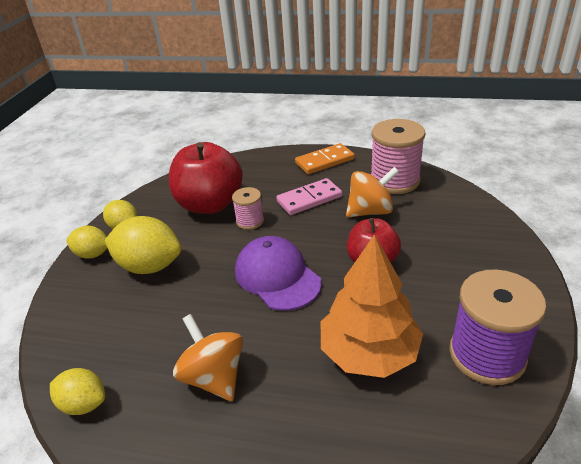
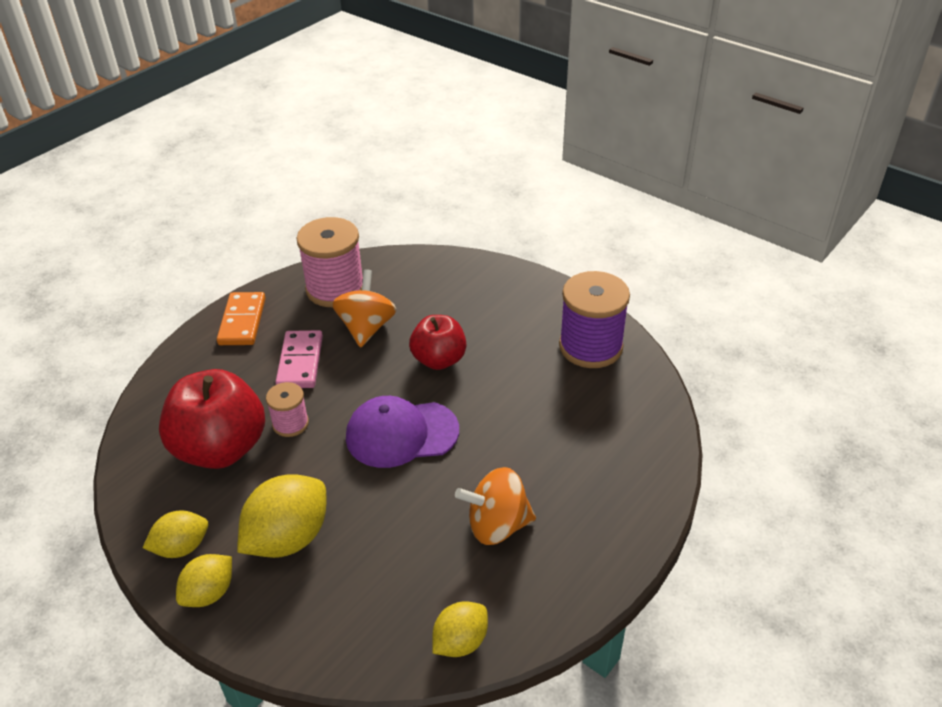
camera: 65 degrees left, 5 degrees up
(369, 352) = (542, 410): orange tree -> none

